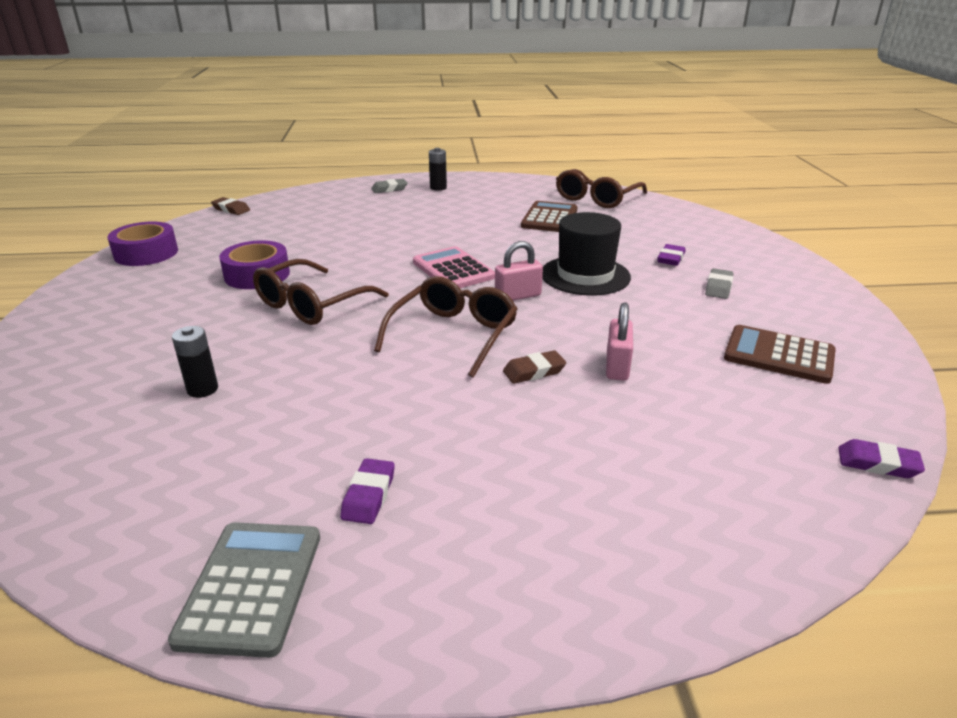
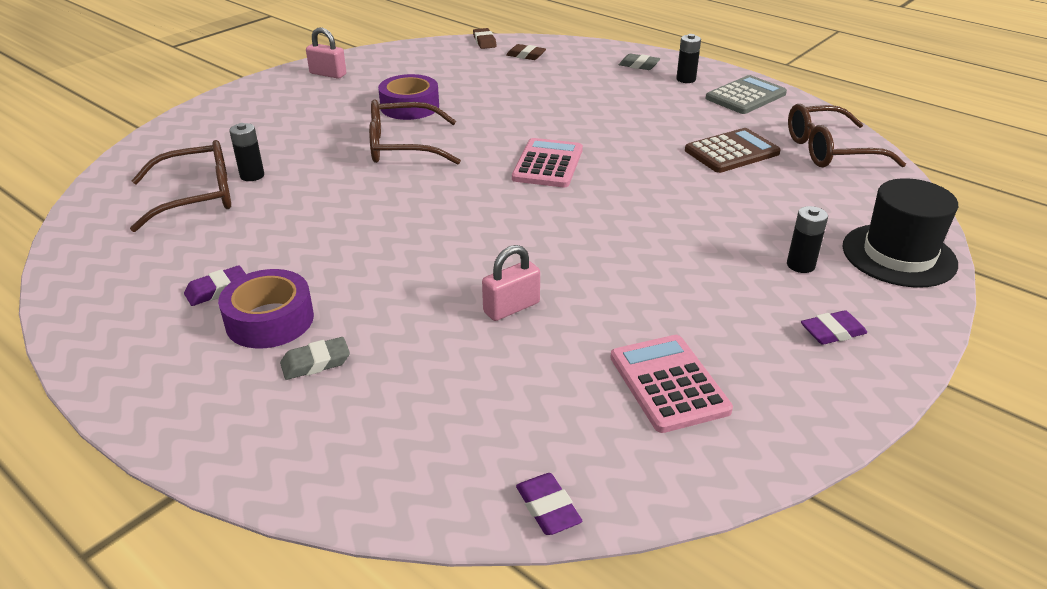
camera: 45 degrees right, 5 degrees up
(146, 253) = (375, 60): purple tape -> purple tape (270, 320)
(251, 587) = (100, 299): grey calculator -> grey calculator (745, 96)
(453, 335) = (447, 217): brown glasses -> brown glasses (197, 197)
(518, 296) = (553, 211): pink padlock -> pink padlock (328, 74)
(534, 371) = (446, 275): brown eraser -> brown eraser (526, 55)
(585, 275) = (648, 221): black hat -> black hat (898, 255)
(670, 258) = (769, 246): purple eraser -> purple eraser (832, 332)
(703, 261) = (800, 265): none -> black battery
(718, 287) = (755, 297): grey eraser -> grey eraser (316, 363)
(779, 355) = (668, 383): brown calculator -> pink calculator

